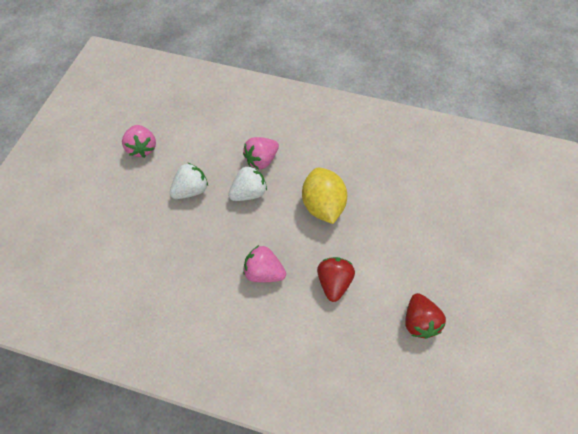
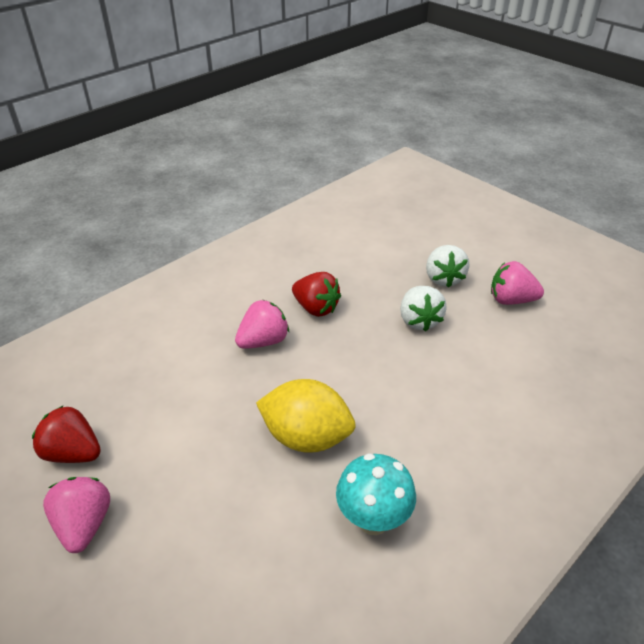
camera: 120 degrees right, 20 degrees down
(249, 193) = (380, 369): white strawberry -> white strawberry (443, 278)
(261, 160) = (428, 403): pink strawberry -> pink strawberry (84, 524)
(333, 282) = (196, 395): red strawberry -> red strawberry (316, 308)
(349, 155) = (373, 520): none -> turquoise mushroom

